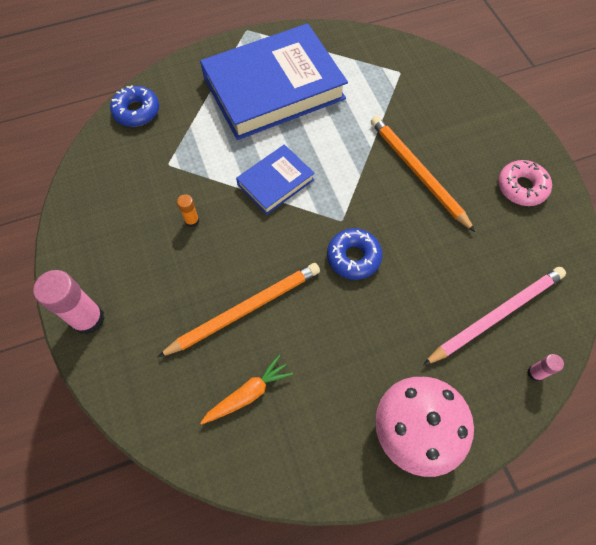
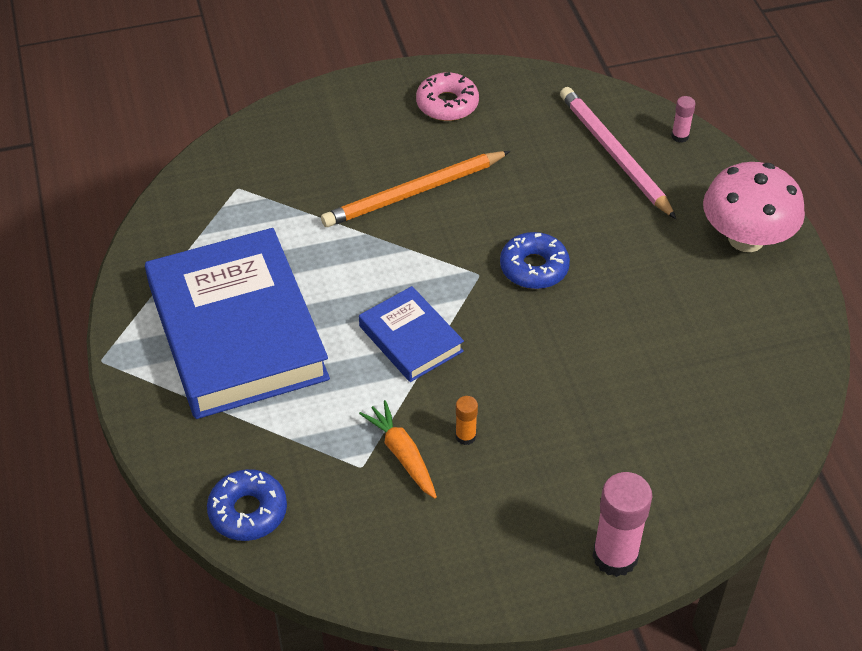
camera: 85 degrees left, 15 degrees down
(245, 309) = (603, 380): orange pencil -> none
(248, 394) = (712, 381): orange carrot -> orange carrot (402, 454)

